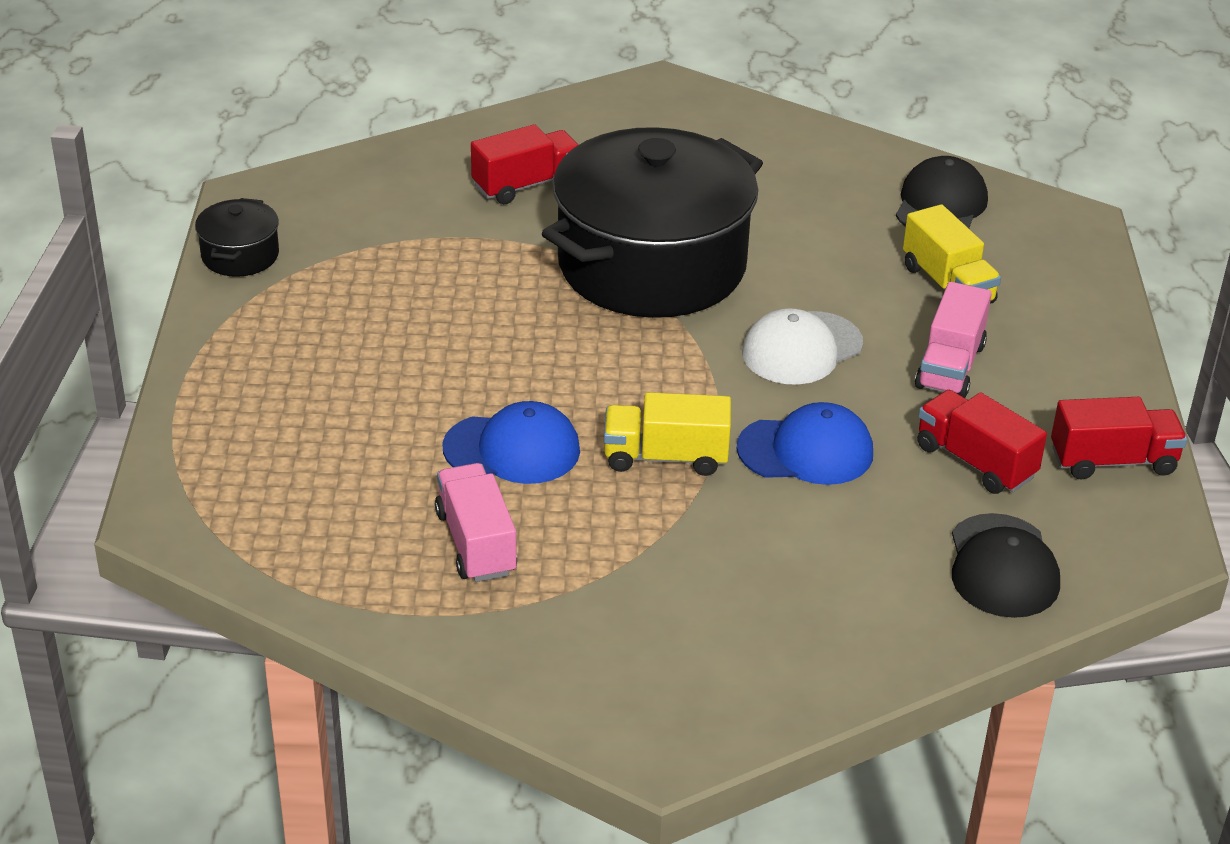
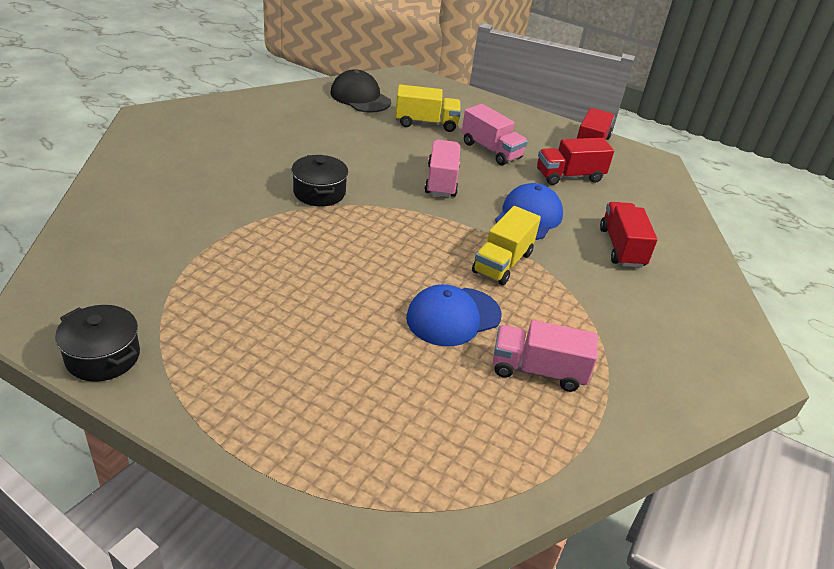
camera: 65 degrees left, 0 degrees up
(512, 449) = (453, 316): blue cap -> blue cap turned 150 degrees counterclockwise
(526, 185) = (184, 199): red truck -> red truck (621, 247)
(652, 265) = (319, 192): black pot -> black pot, size x0.41
(801, 349) = (441, 181): white cap -> pink truck
(1002, 566) = (651, 203): black cap -> none

